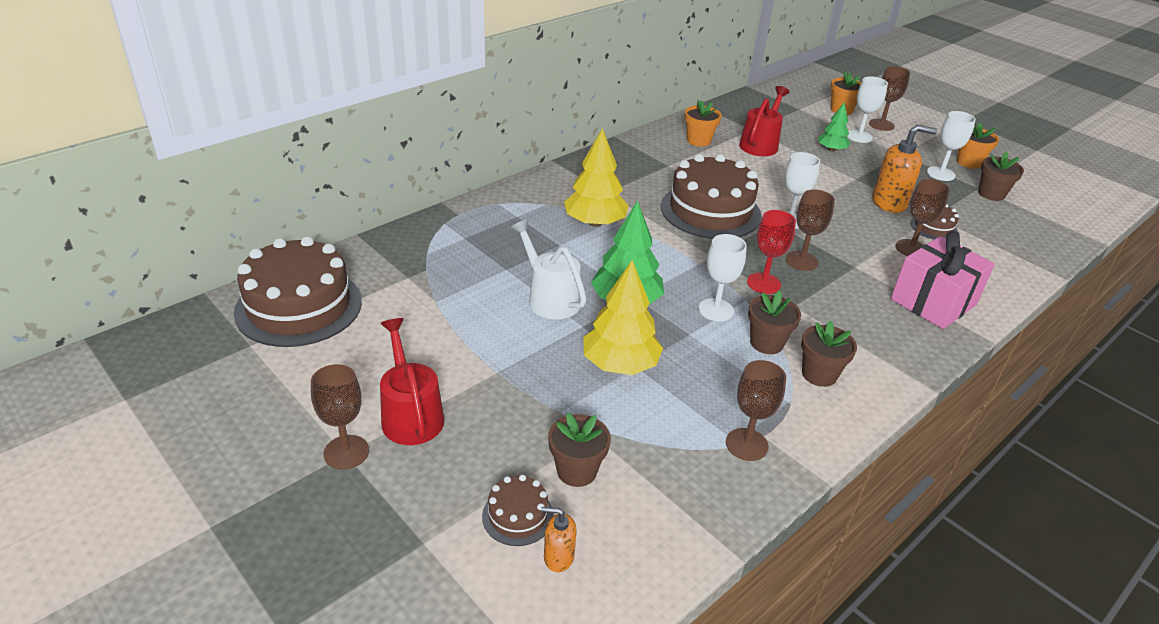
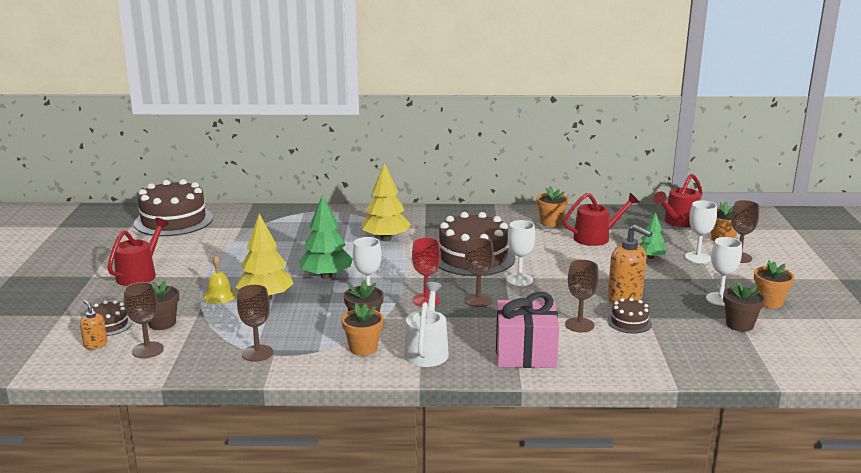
camera: 45 degrees right, 15 degrees down
(346, 452) = (93, 275): brown goblet -> brown goblet (147, 350)
(549, 298) = (289, 260): white watering can -> white watering can (427, 350)
(566, 390) = (219, 295): none -> yellow bell
(785, 103) = (678, 222): none -> red watering can
(819, 374) = (363, 348): brown flower pot -> orange flower pot

